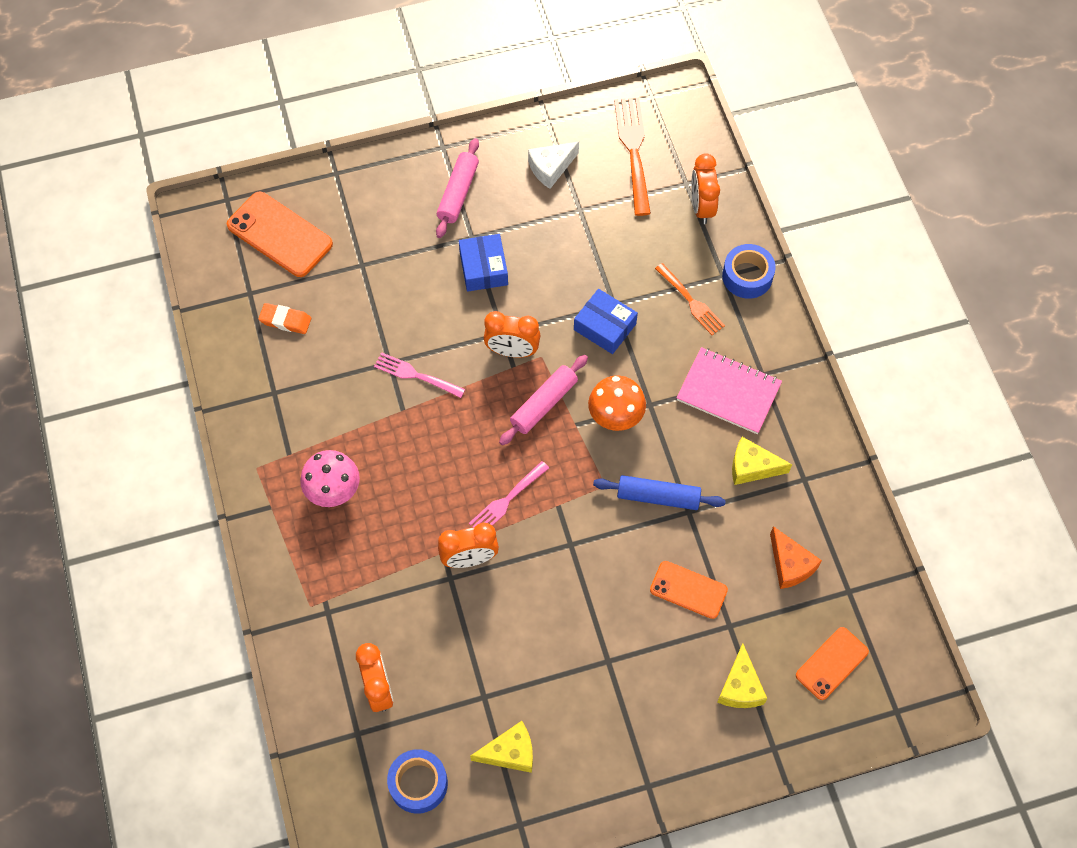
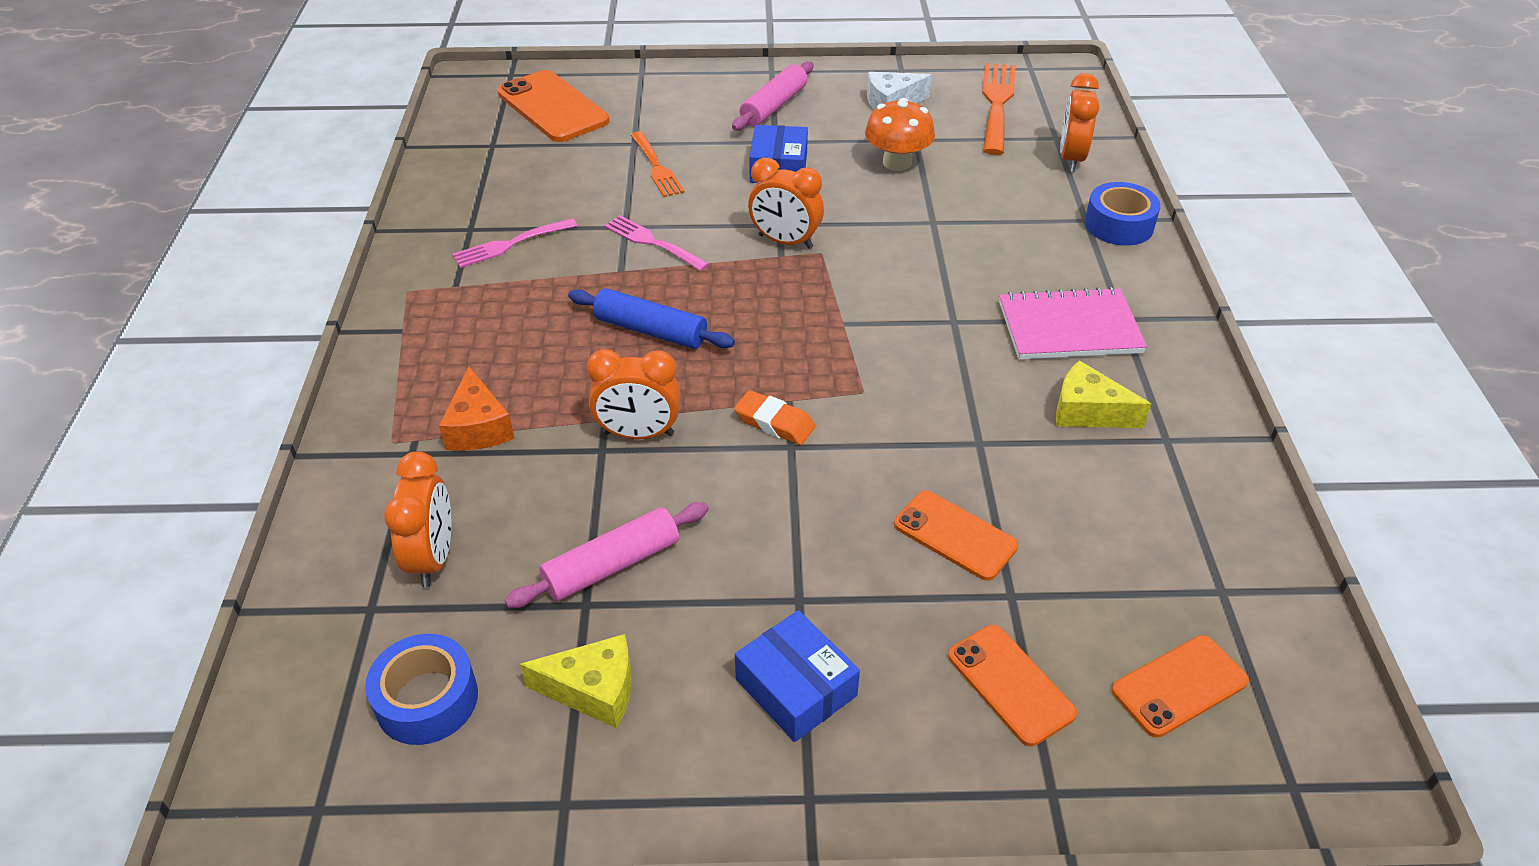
camera: 15 degrees right, 20 degrees down
(285, 321) = (520, 172): orange eraser -> orange eraser (774, 422)
(333, 490) = (491, 329): pink mushroom -> none
(507, 500) = (718, 381): pink fork -> pink fork (510, 244)
(544, 404) = (807, 296): pink rolling pin -> pink rolling pin (612, 565)
(605, 327) = (914, 239): blue box -> blue box (796, 687)
(615, 416) = (902, 324): orange mushroom -> orange mushroom (897, 162)
(658, 497) = (938, 418): blue rolling pin -> blue rolling pin (651, 330)
(691, 301) = (1037, 235): orange fork -> orange fork (656, 167)
(728, 392) = (1069, 328): pink notebook -> pink notebook turned 45 degrees counterclockwise
(740, 687) = (1010, 684): yellow cheese -> orange phone
(790, 565) = (1127, 537): orange cheese -> orange cheese (478, 427)

